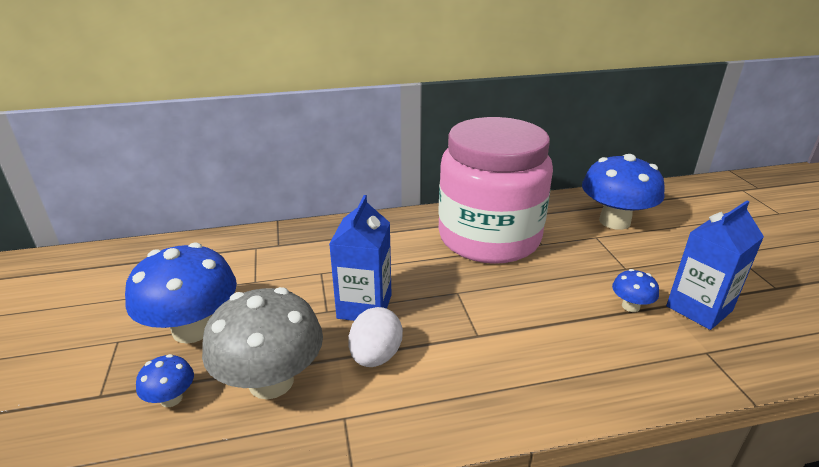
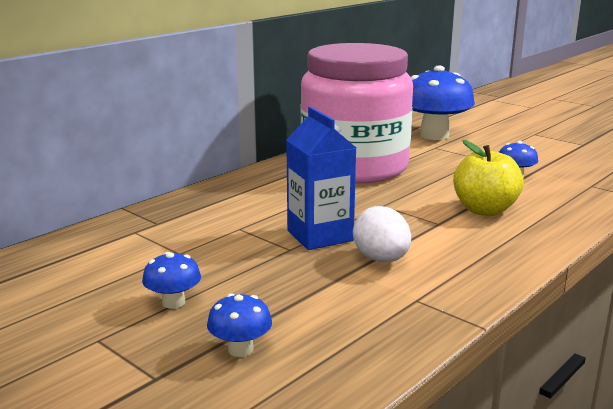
camera: 35 degrees left, 10 degrees down
(193, 329) = (173, 302): blue mushroom -> blue mushroom, size x0.46
(271, 381) = (318, 304): grey mushroom -> none
(541, 338) = (484, 210): none -> yellow apple
(699, 308) = (556, 166): blue carton -> none

